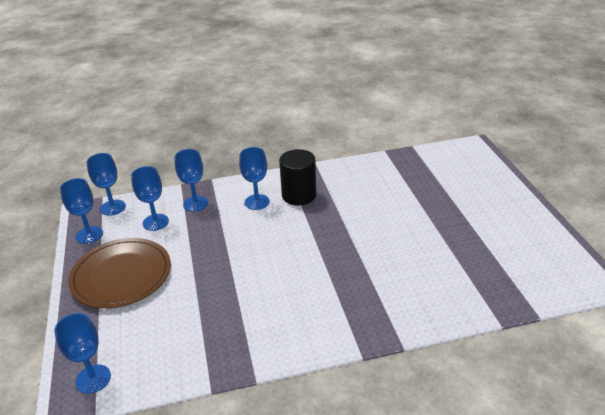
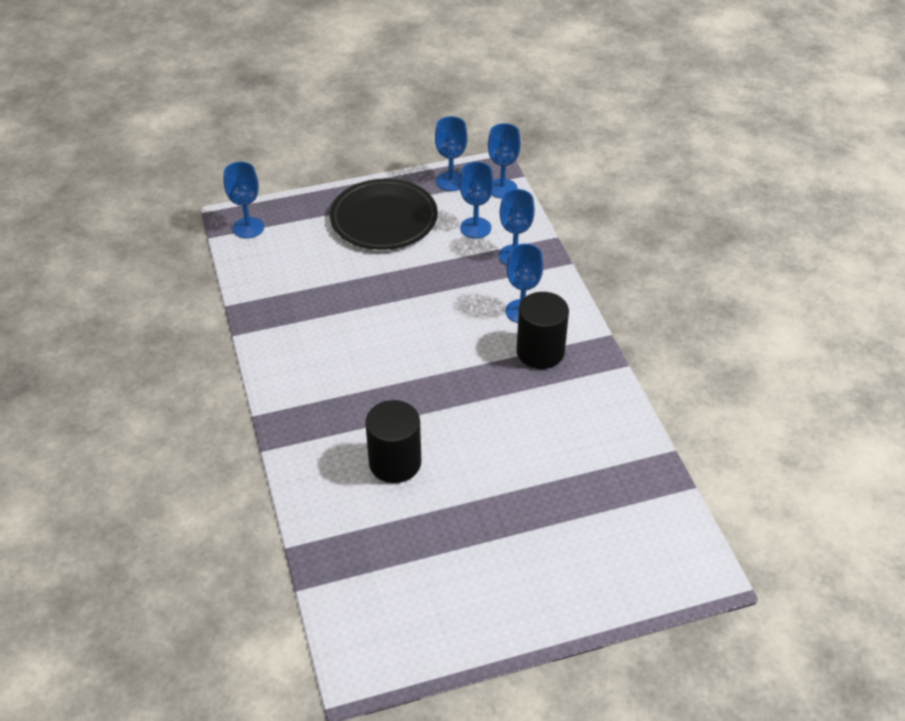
camera: 85 degrees right, 10 degrees up
(121, 275) = (384, 218): brown plate -> black plate
(407, 265) = (395, 462): none -> black cylinder

